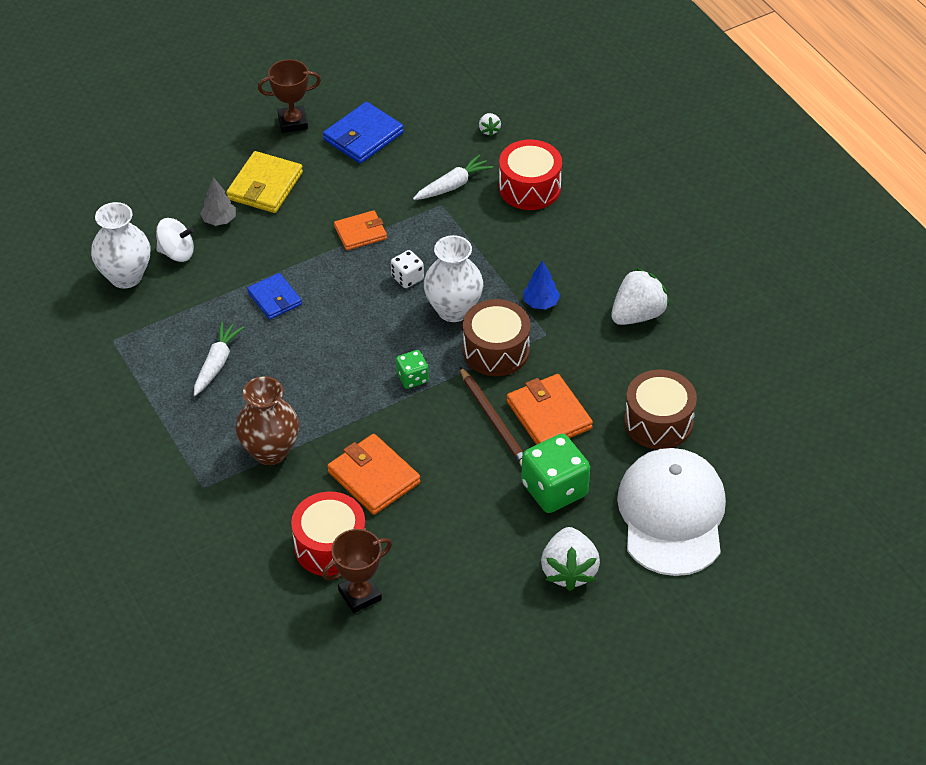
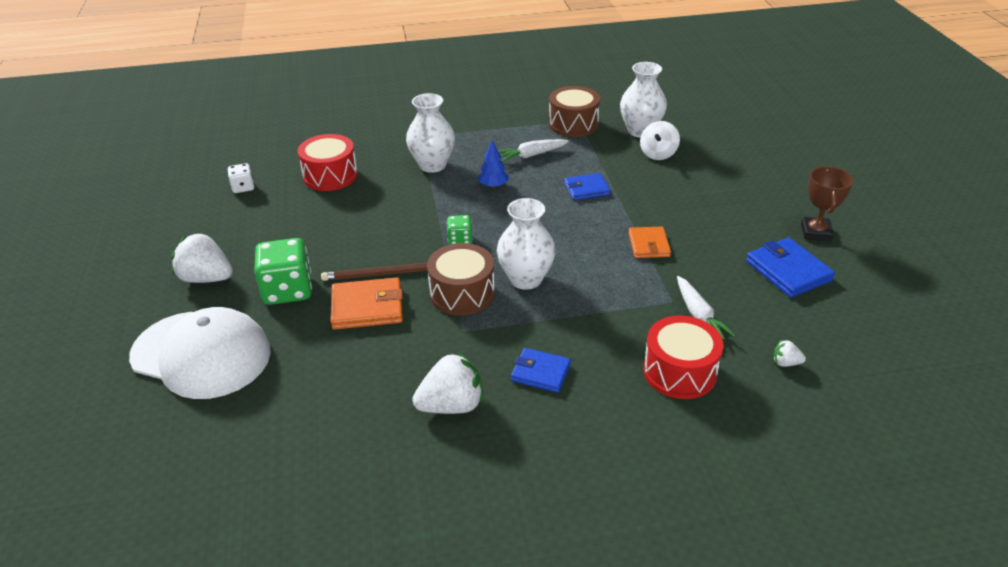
camera: 110 degrees right, 10 degrees down
(216, 363) = (531, 155): white carrot -> white carrot turned 120 degrees clockwise
(219, 220) = (690, 177): grey tree -> none
(265, 186) = (727, 204): yellow wallet -> none
(270, 451) = (432, 165): brown vase -> white vase
(360, 595) = (280, 180): brown trophy -> none
(373, 477) = (374, 203): orange wallet -> none
(407, 278) = (579, 260): white dice -> white dice (243, 187)
(540, 303) = (505, 337): blue tree -> blue tree (493, 185)
(573, 270) = (540, 372): none -> blue wallet
(637, 314) = (451, 405): white strawberry -> white strawberry turned 90 degrees counterclockwise
(658, 422) = (306, 378): brown drum -> brown drum (573, 124)

